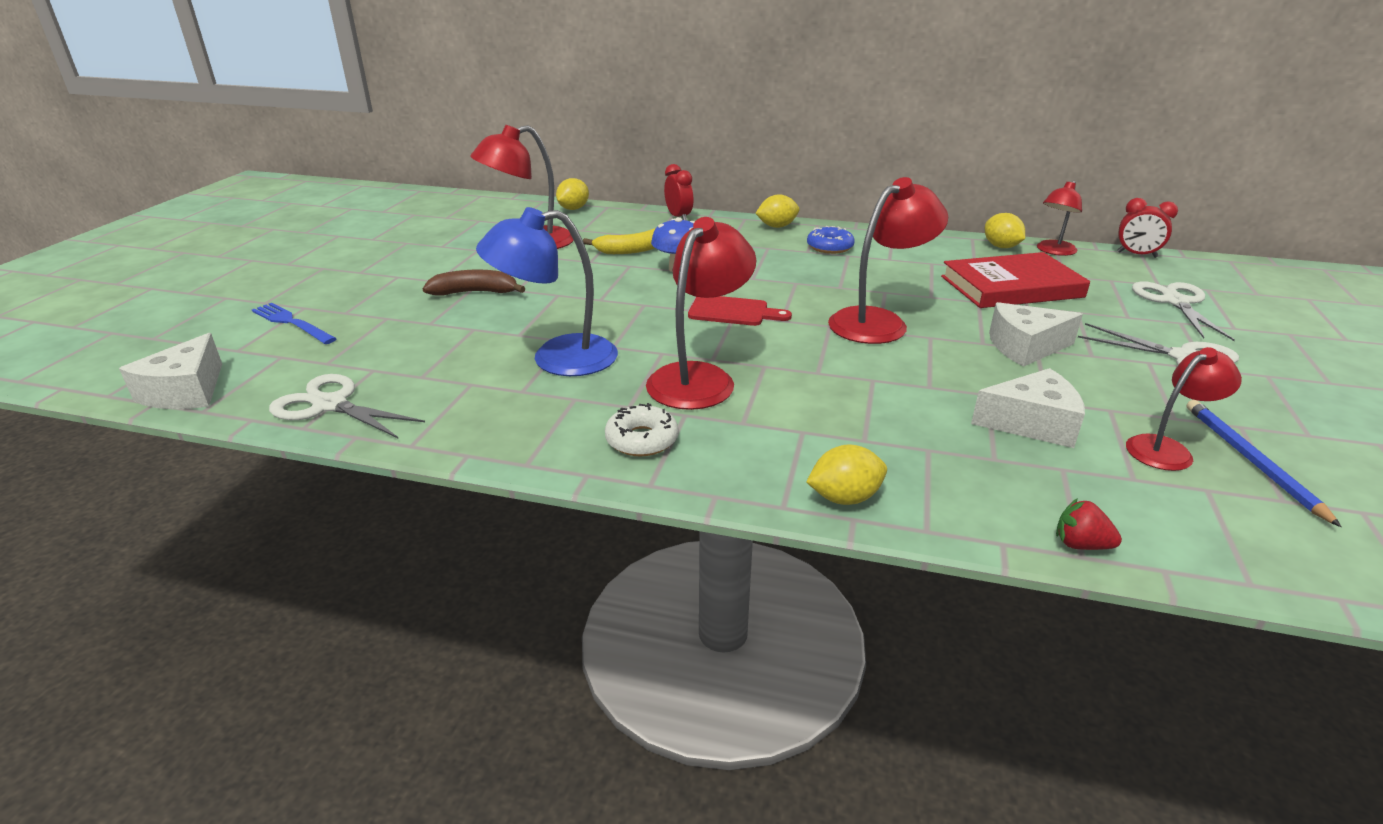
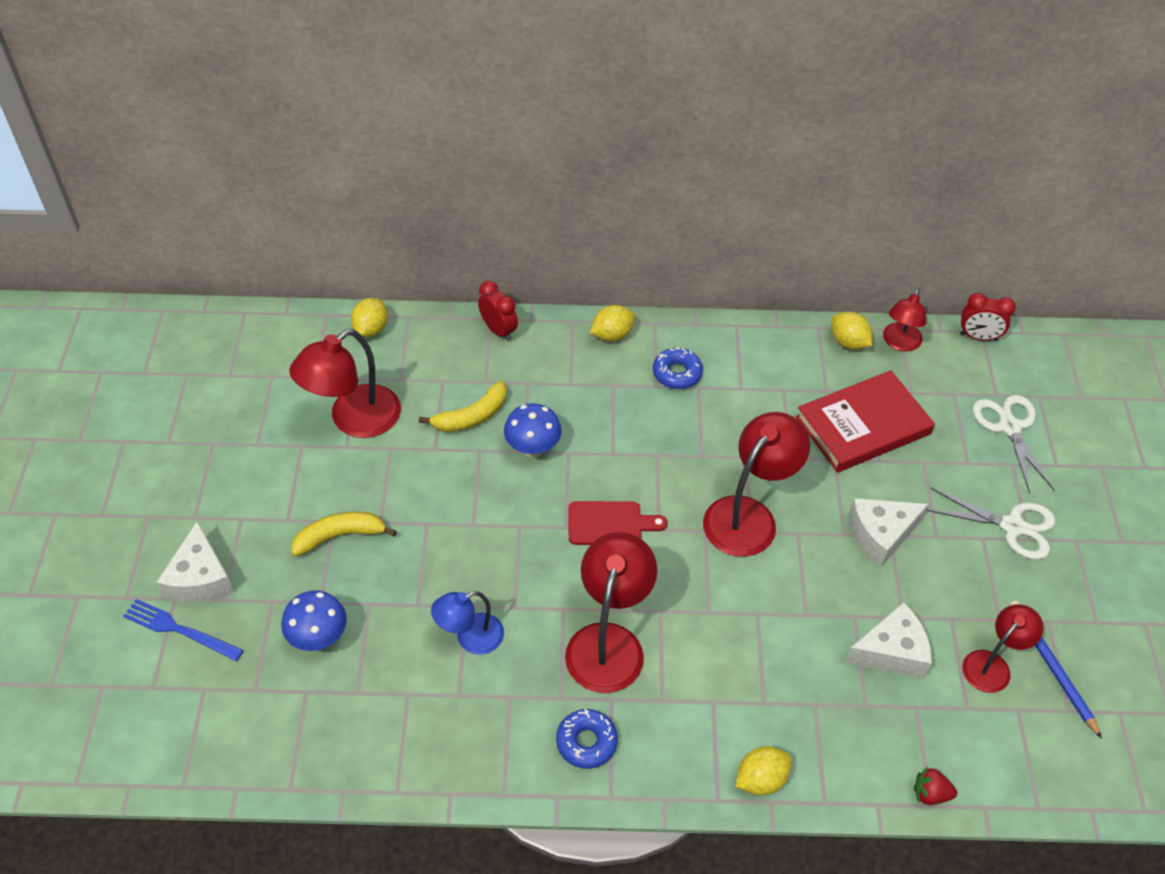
camera: 15 degrees left, 20 degrees up
(186, 391) = (148, 762): white cheese -> white cheese (200, 578)
(330, 405) = (296, 753): white scissors -> none
(411, 341) = (319, 638): none -> blue mushroom
(475, 292) = (340, 536): brown banana -> yellow banana
(557, 358) = (470, 638): blue lamp -> blue lamp, size x0.60
(642, 440) = (586, 742): white donut -> blue donut

